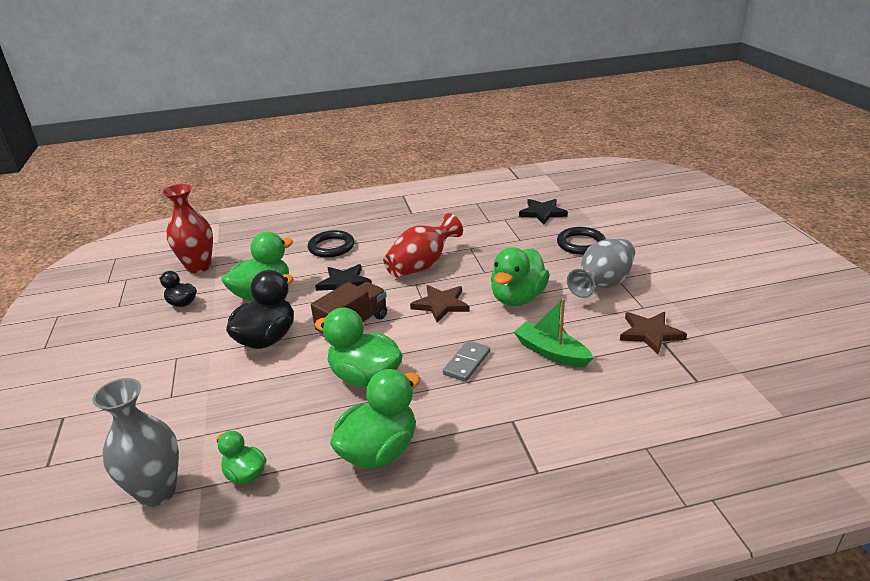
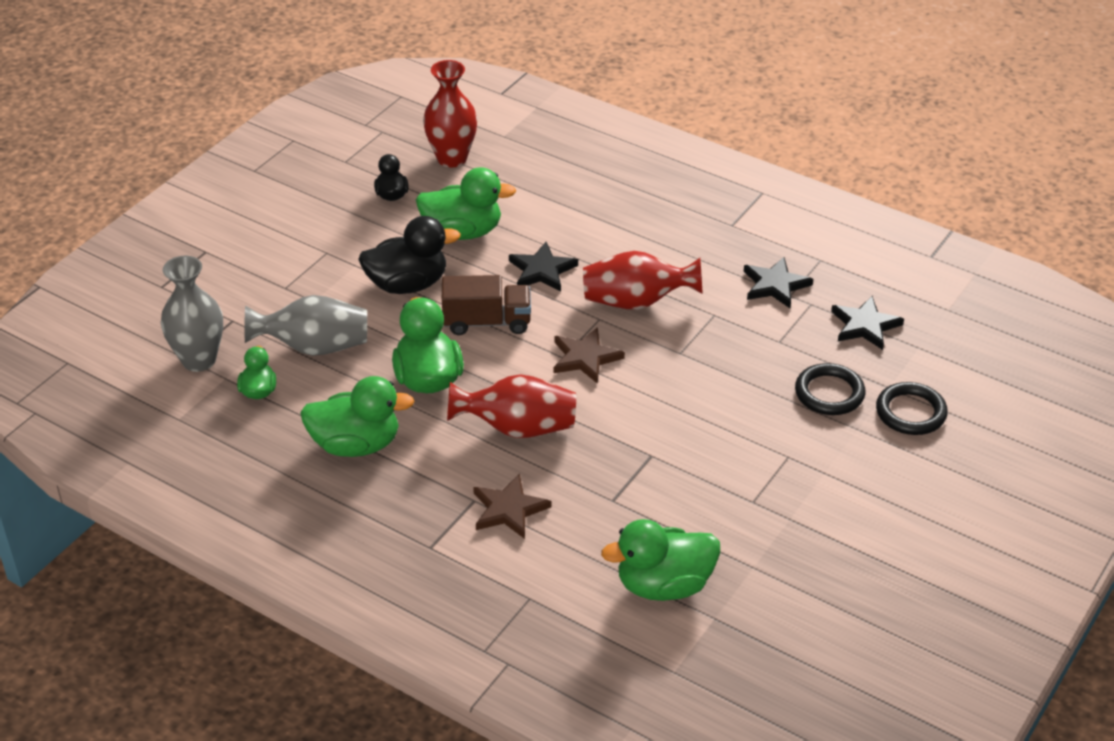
camera: 45 degrees right, 10 degrees up
(331, 247) = (591, 217): black ring -> black ring (910, 412)
(466, 363) = (517, 428): grey domino -> red vase
(475, 221) = (775, 285): none -> black star
(518, 298) = (660, 403): green duck -> green duck (664, 585)
(551, 352) = (596, 474): green boat -> none
(603, 284) = (762, 451): grey vase -> grey vase (314, 347)
(650, 333) = (708, 528): brown star -> brown star (509, 509)

